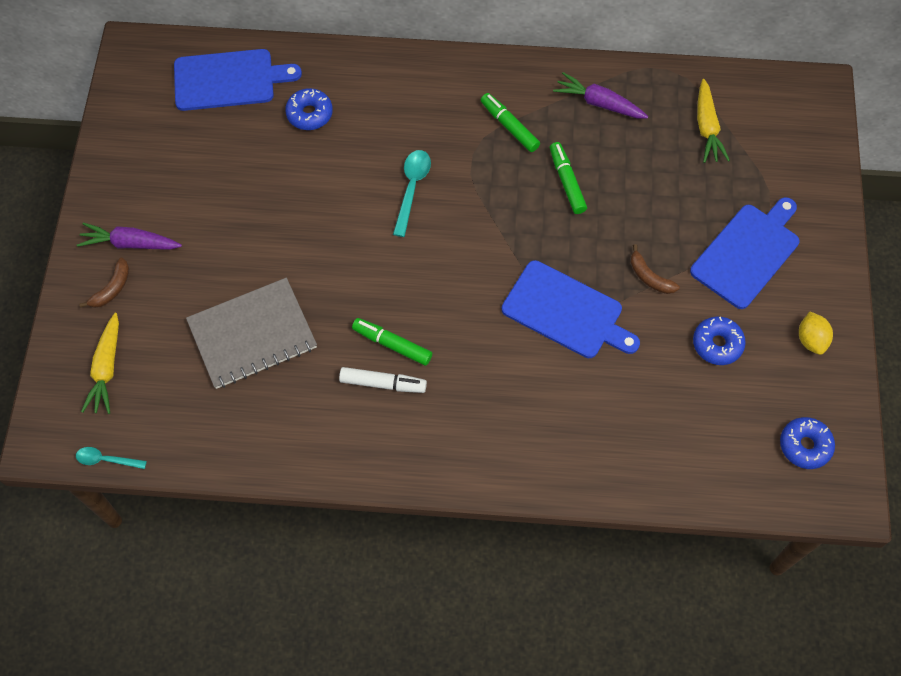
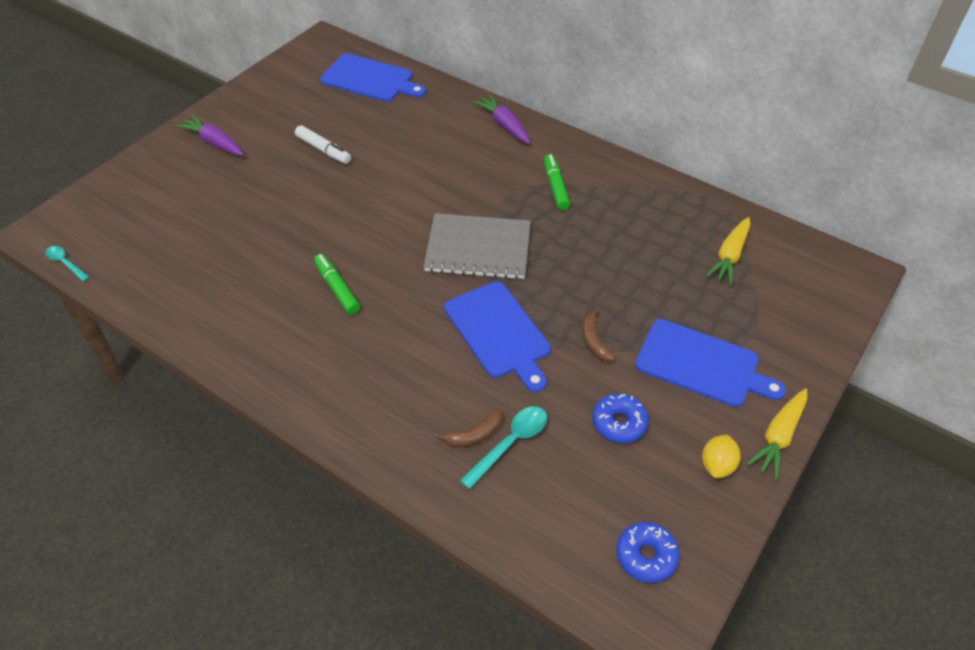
camera: 30 degrees right, 15 degrees down
(106, 369) = (123, 208): yellow carrot -> yellow carrot (778, 437)
(112, 289) = (176, 163): brown banana -> brown banana (474, 435)
(252, 335) = (241, 233): grey notebook -> grey notebook (478, 248)
(309, 114) = (408, 119): blue donut -> none
(383, 383) = (305, 311): white marker -> white marker (323, 150)
(412, 189) = (443, 194): turquoise spoon -> turquoise spoon (510, 443)
(567, 181) = (574, 242): green marker -> none
(598, 103) = (643, 201): purple carrot -> purple carrot (503, 125)
(747, 253) = (701, 364): blue cutting board -> blue cutting board turned 45 degrees clockwise

